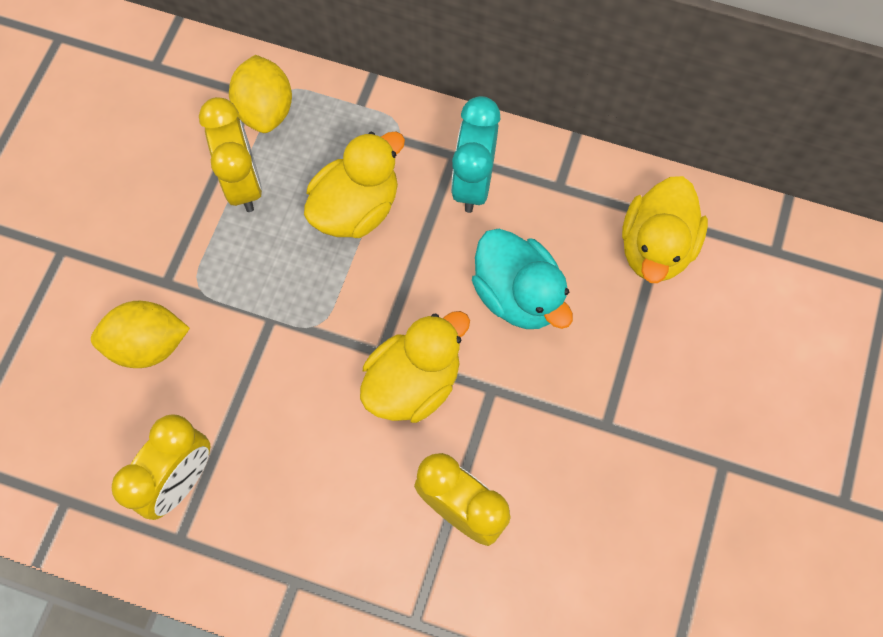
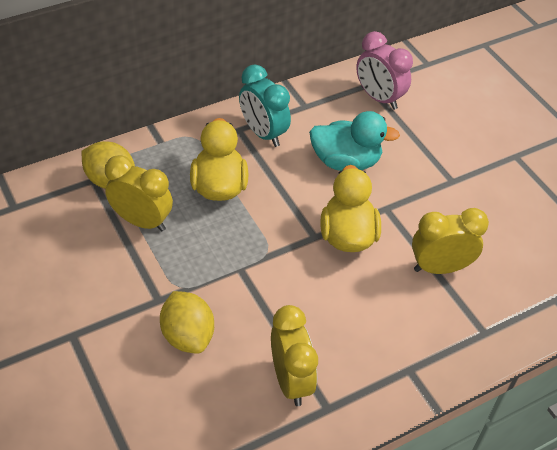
camera: 50 degrees left, 20 degrees down
(148, 344) = (188, 336): yellow lemon -> yellow lemon turned 60 degrees counterclockwise
(656, 247) = (379, 98): yellow duck -> pink clock

